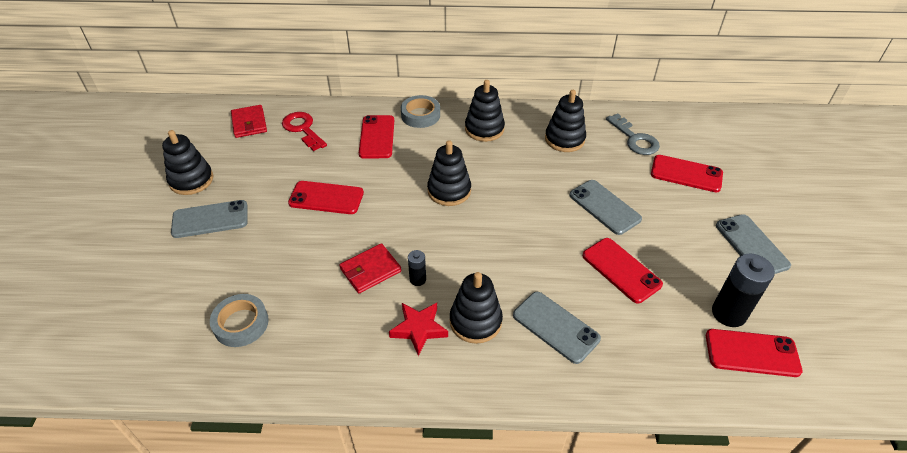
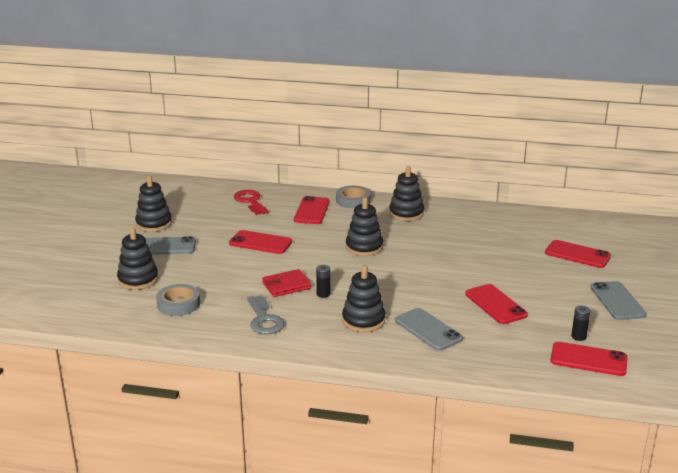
camera: 10 degrees right, 20 degrees down
(249, 123) = (206, 194): red wallet -> none
(419, 329) = (316, 320): red star -> none
(564, 139) = (475, 225): black stacking toy -> black stacking toy (138, 280)
(604, 207) = (495, 268): grey phone -> none
(634, 139) = (539, 230): grey key -> grey key (264, 319)
(728, 313) = (578, 337): black battery -> black battery, size x0.52

